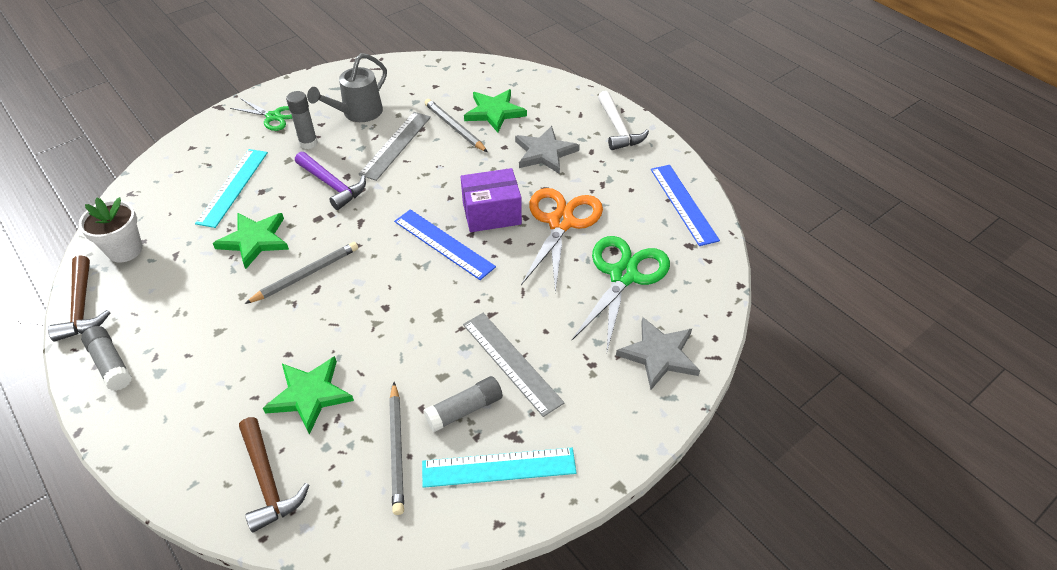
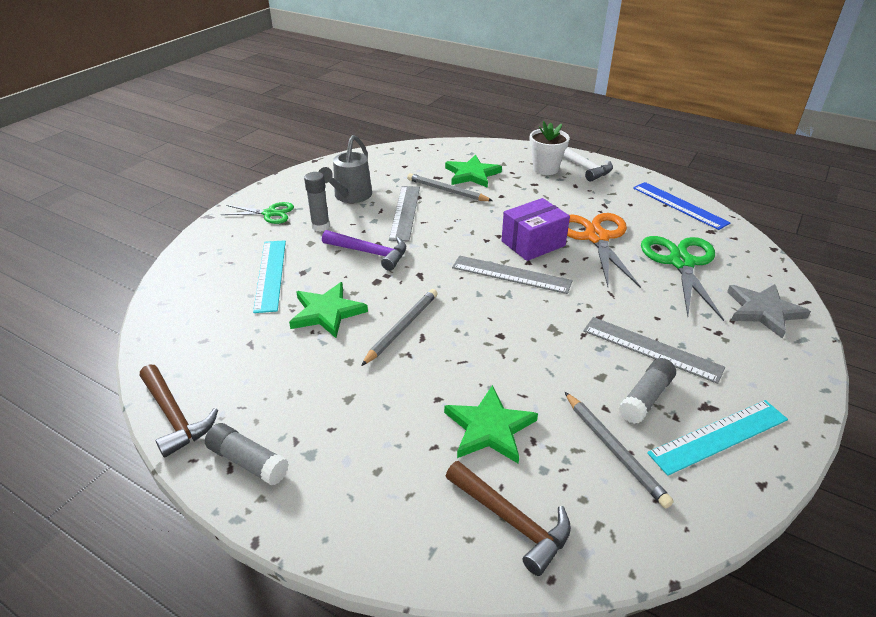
camera: 20 degrees left, 10 degrees down
(125, 250) = (190, 352): white flower pot -> white flower pot (545, 169)
(443, 244) = (511, 274): blue ruler -> grey ruler
(544, 153) = (539, 193): grey star -> none

